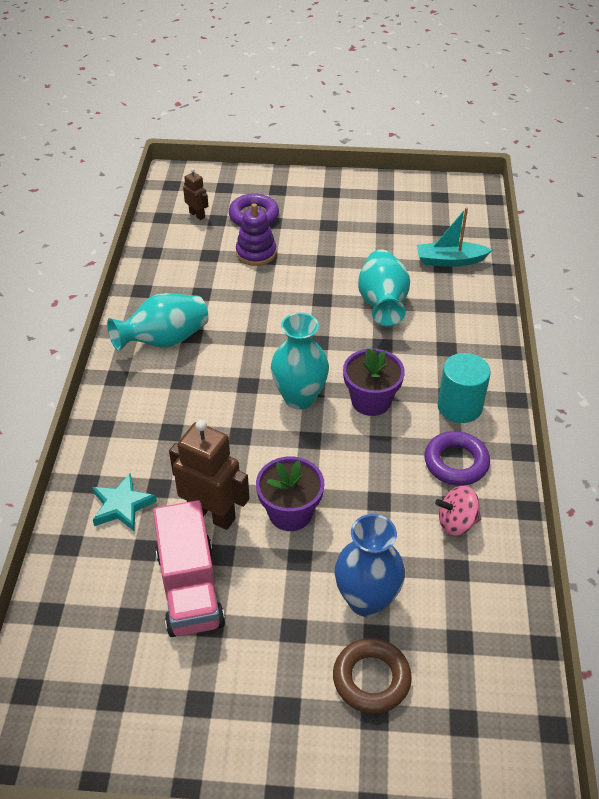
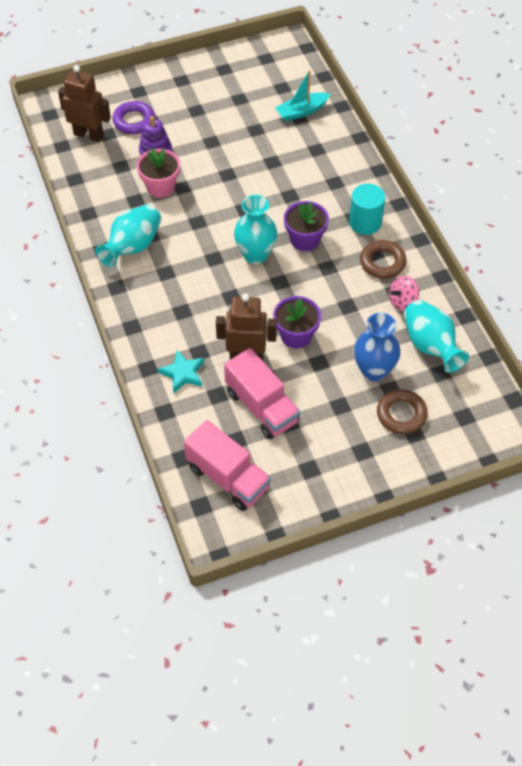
camera: 25 degrees left, 10 degrees up
(86, 666) = (228, 477): none -> pink truck
(197, 215) = (89, 135): brown robot -> brown robot, size x1.93
(238, 288) = (160, 187): none -> pink flower pot
(382, 303) = (272, 163): turquoise vase -> turquoise vase (430, 346)
(456, 462) = (382, 262): purple ring -> brown ring

